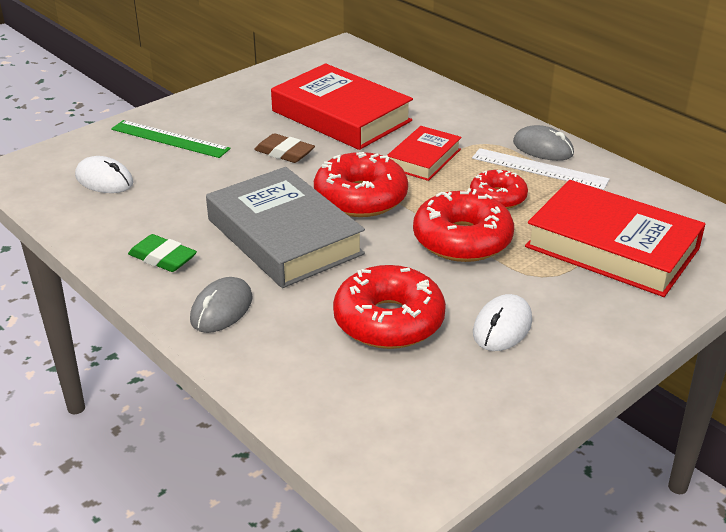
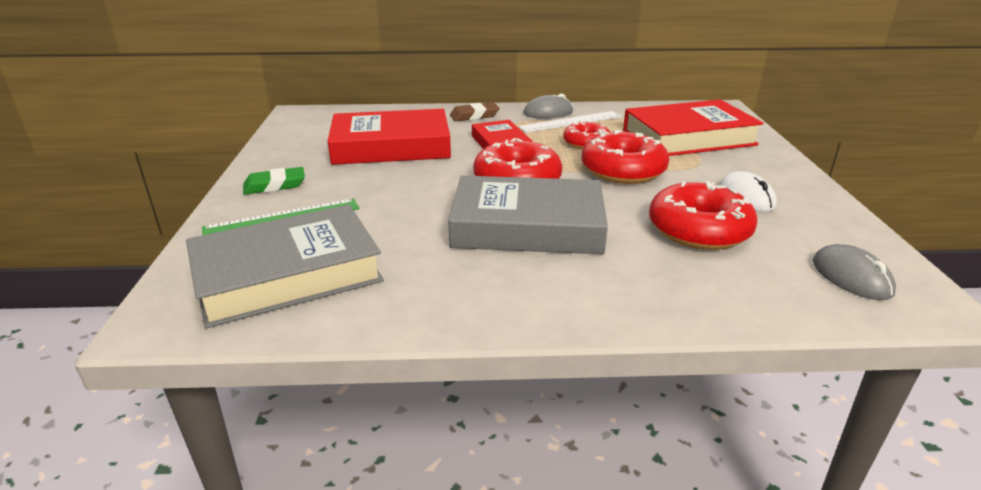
camera: 50 degrees left, 5 degrees down
(104, 180) = (287, 274): white mouse -> grey book
(162, 258) = (479, 292): green eraser -> green eraser (275, 185)
(221, 309) = (603, 293): grey mouse -> grey mouse (851, 277)
(284, 153) = (403, 182): brown eraser -> brown eraser (474, 116)

